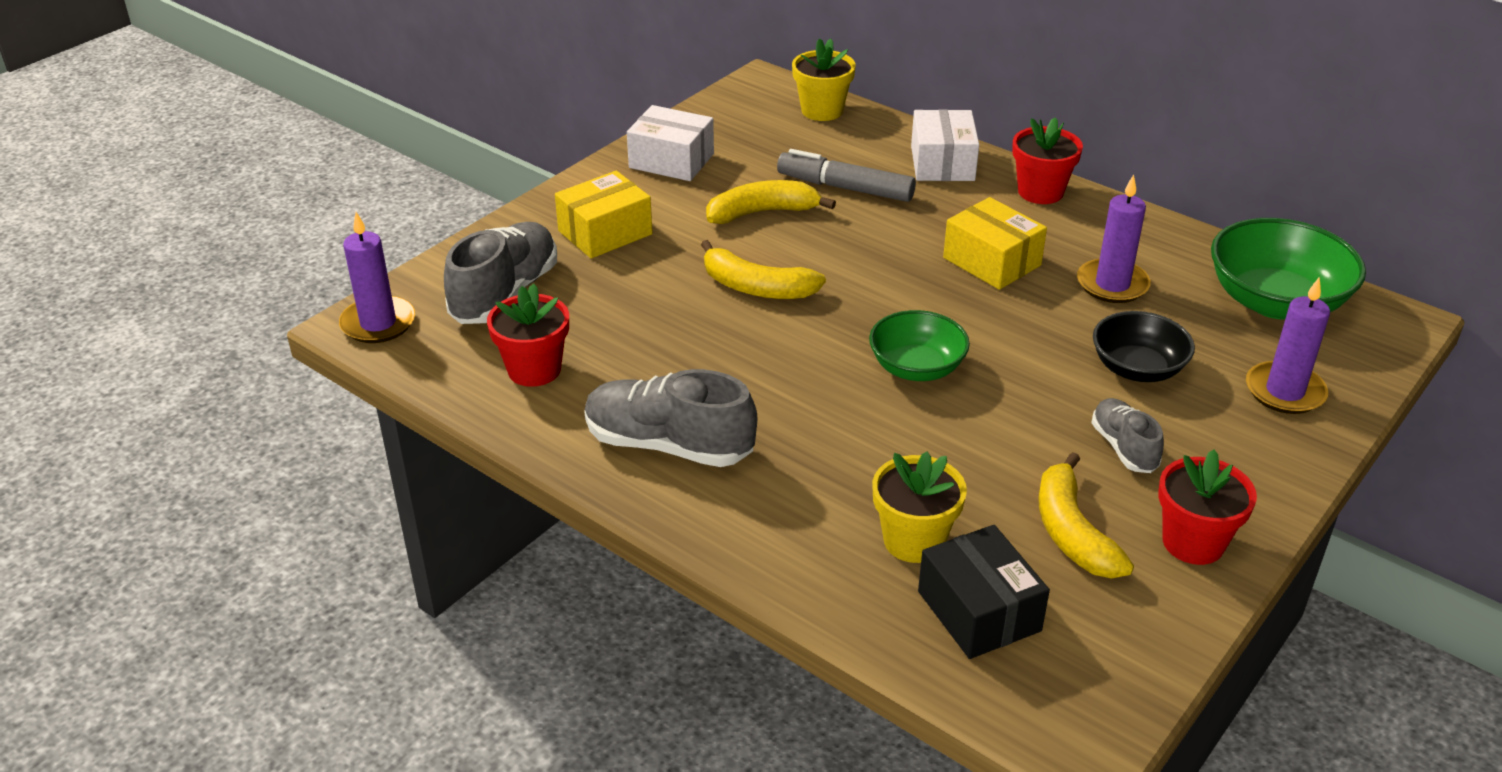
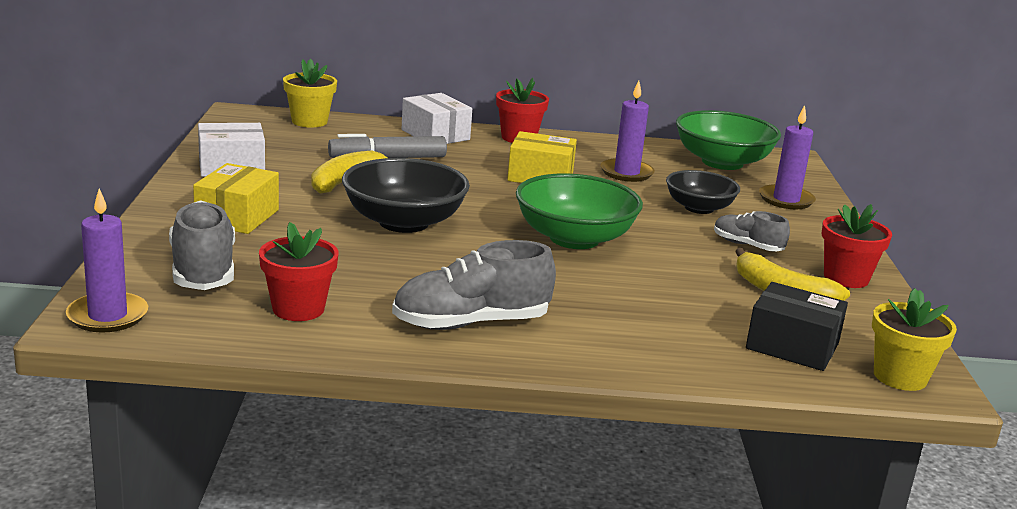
camera: 40 degrees left, 15 degrees down
(756, 287) = (404, 222): yellow banana -> black bowl
(914, 541) = (704, 324): yellow flower pot -> yellow flower pot (900, 377)
(916, 368) = (574, 238): green bowl -> green bowl, size x1.57

